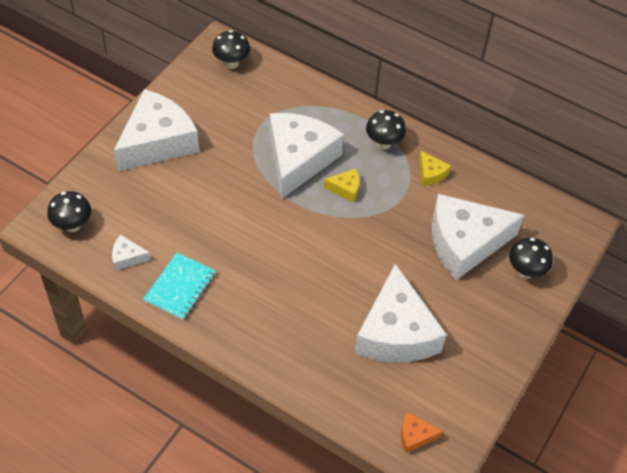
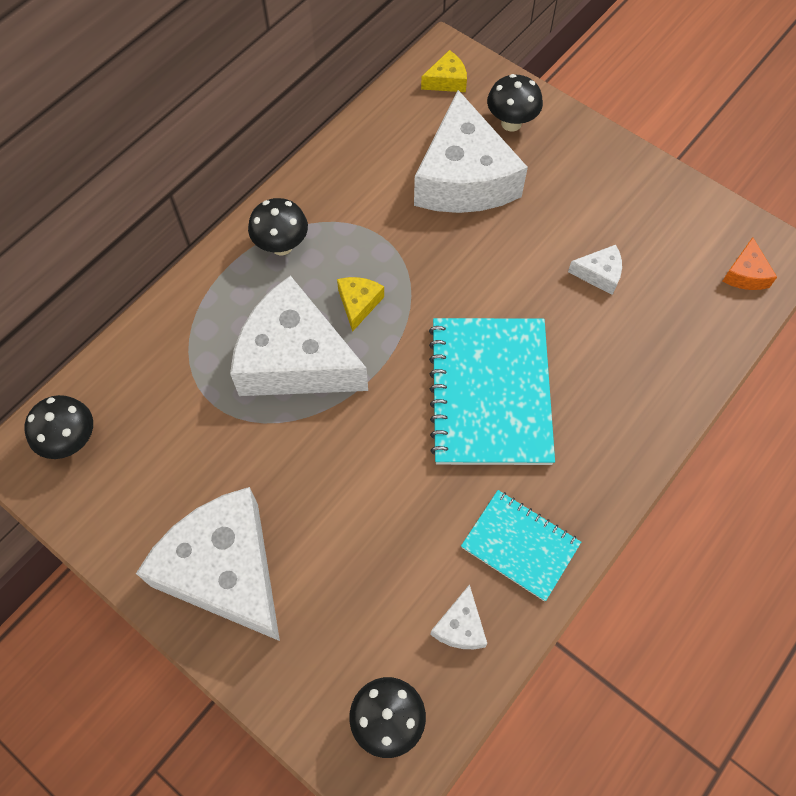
camera: 80 degrees left, 10 degrees up
(287, 266) = (490, 392): none -> turquoise notebook
(396, 332) = (599, 274): white cheese -> white cheese, size x0.41
(431, 174) = (345, 198): yellow cheese -> yellow cheese (447, 81)

